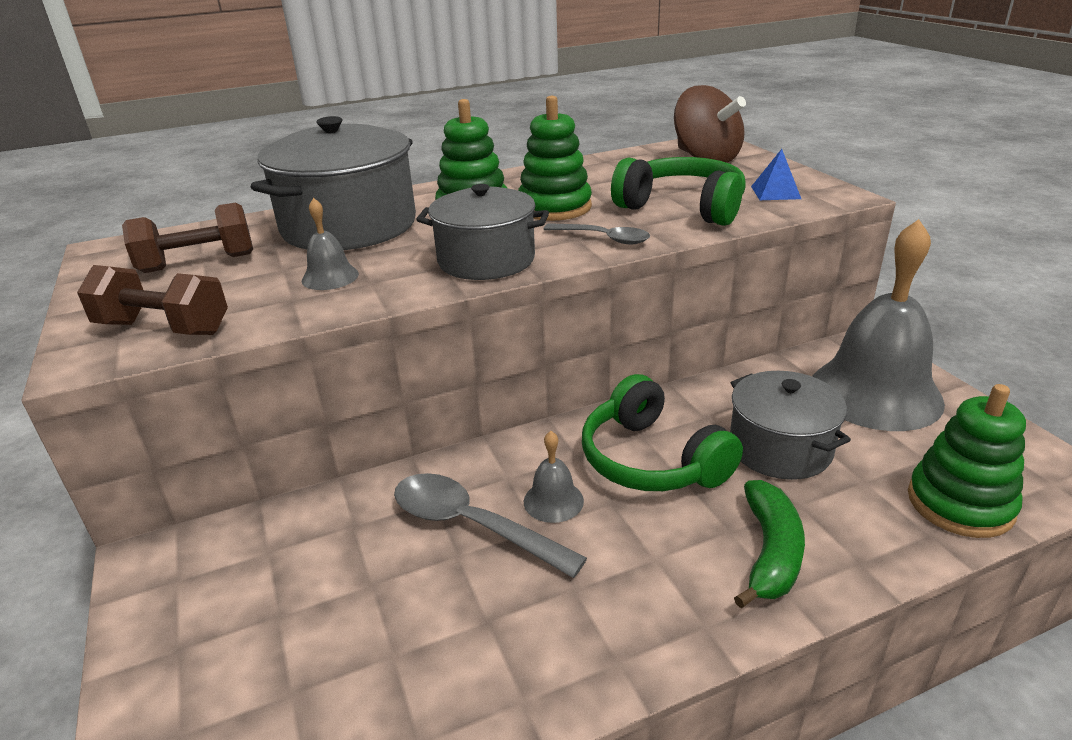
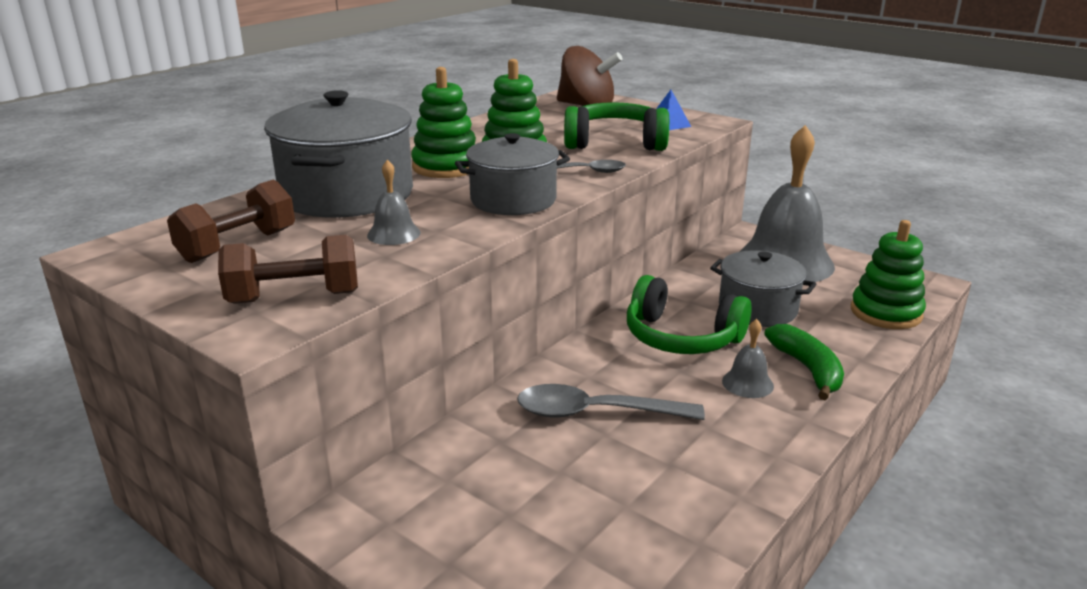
camera: 30 degrees left, 5 degrees down
(553, 501) = (639, 381): grey bell -> grey bell (747, 383)

